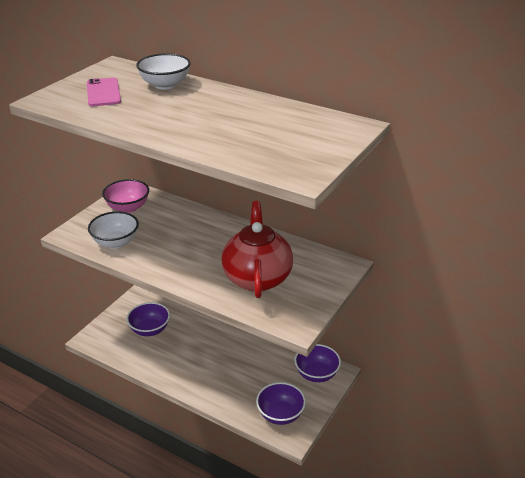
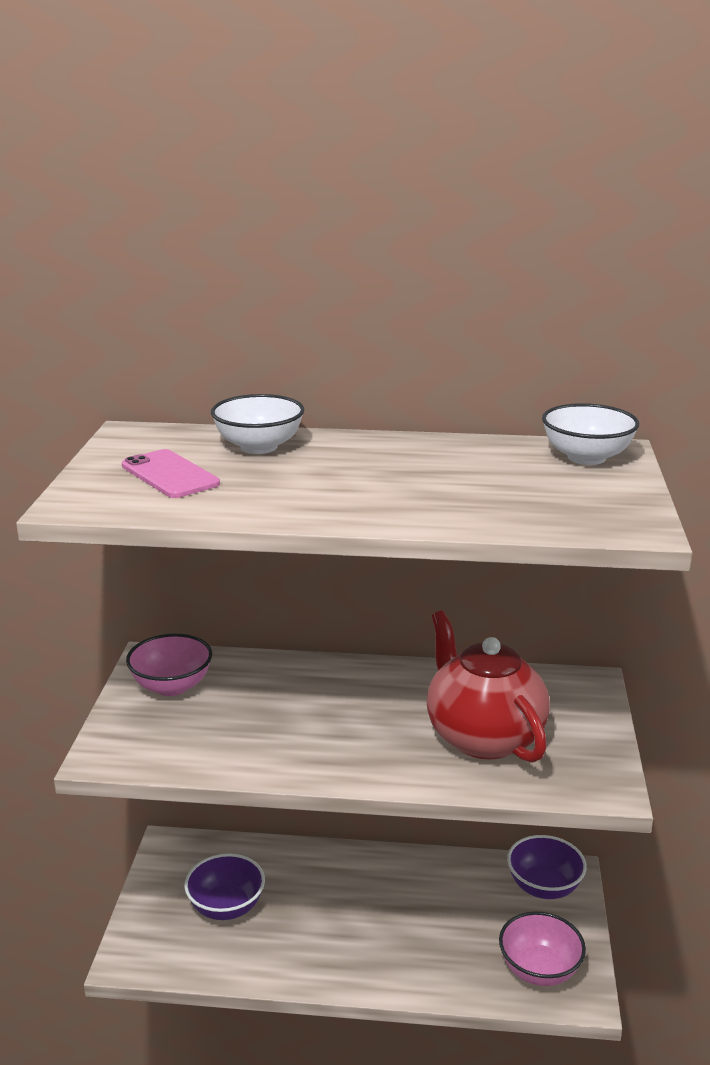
camera: 25 degrees left, 10 degrees down
(115, 242) = (202, 747): white bowl -> white bowl (586, 458)
(280, 414) = (539, 970): purple bowl -> pink bowl

